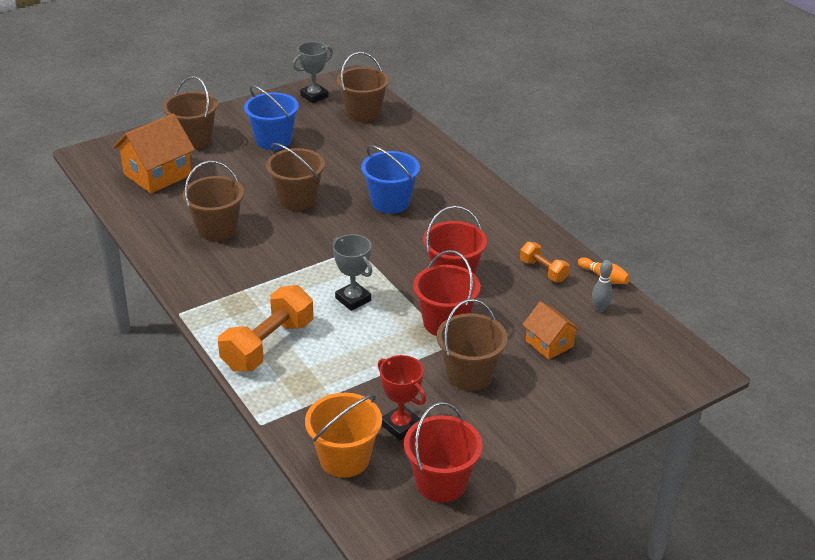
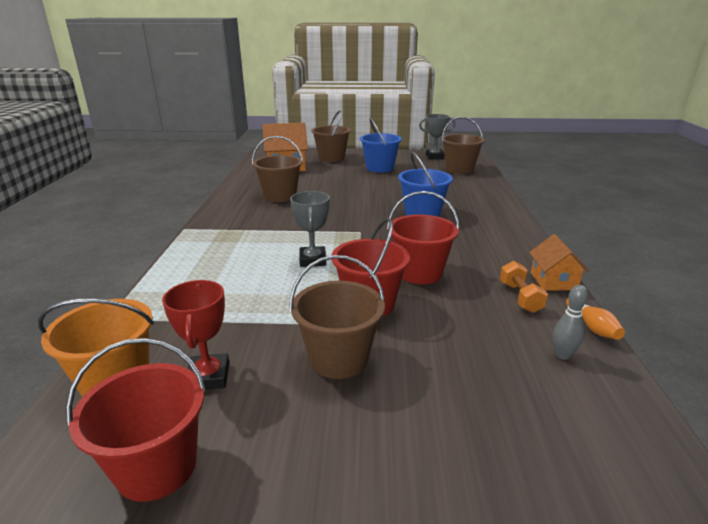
camera: 35 degrees right, 10 degrees down
(268, 345) = (206, 266): orange dumbbell -> none
(297, 199) = (354, 196): brown bucket -> none
(549, 343) = (463, 366): orange house -> orange house (553, 281)

